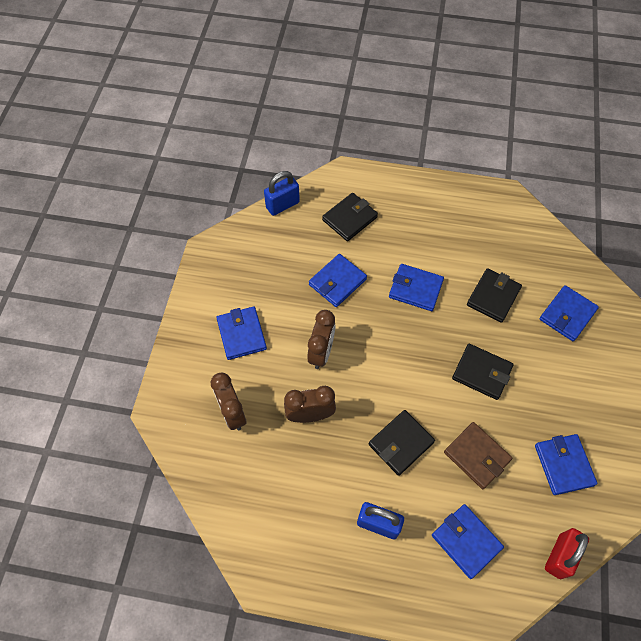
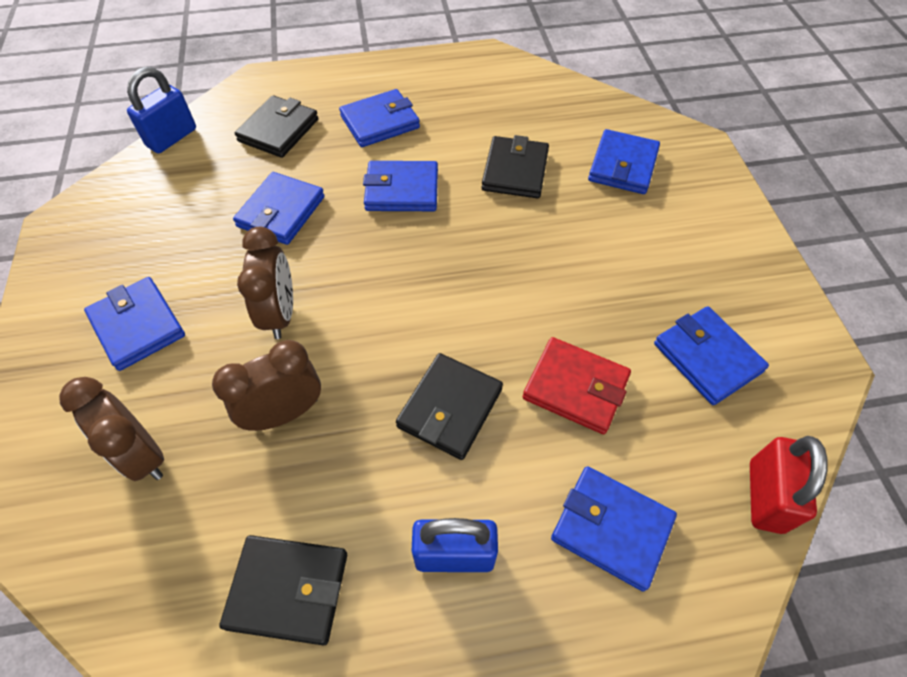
camera: 20 degrees left, 5 degrees down
(416, 231) = (380, 122): none -> blue wallet
(477, 456) = (575, 387): brown wallet -> red wallet
(481, 373) = (537, 269): black wallet -> black wallet (288, 590)

